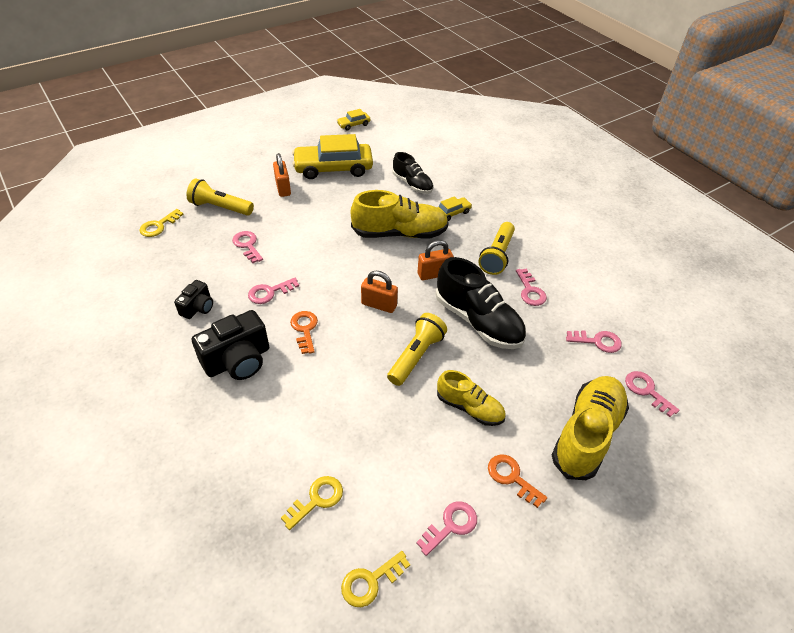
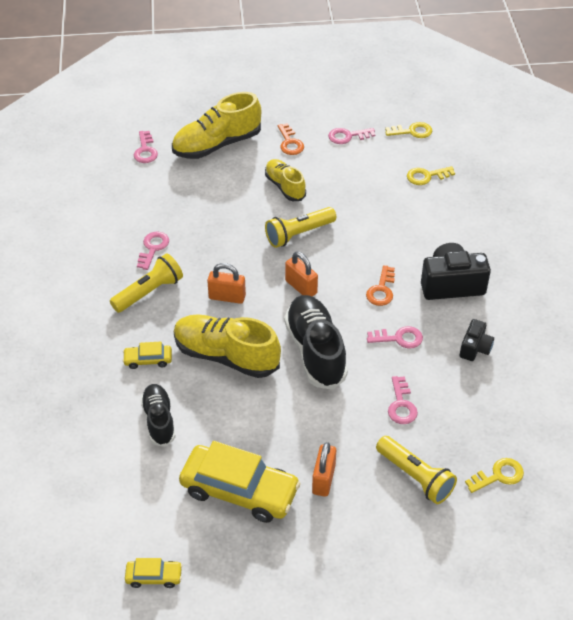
camera: 150 degrees left, 0 degrees up
(198, 307) = (475, 348): black camera -> black camera turned 150 degrees clockwise
(478, 321) = (224, 241): black shoe -> black shoe (315, 351)
(597, 341) = (142, 191): pink key -> none

